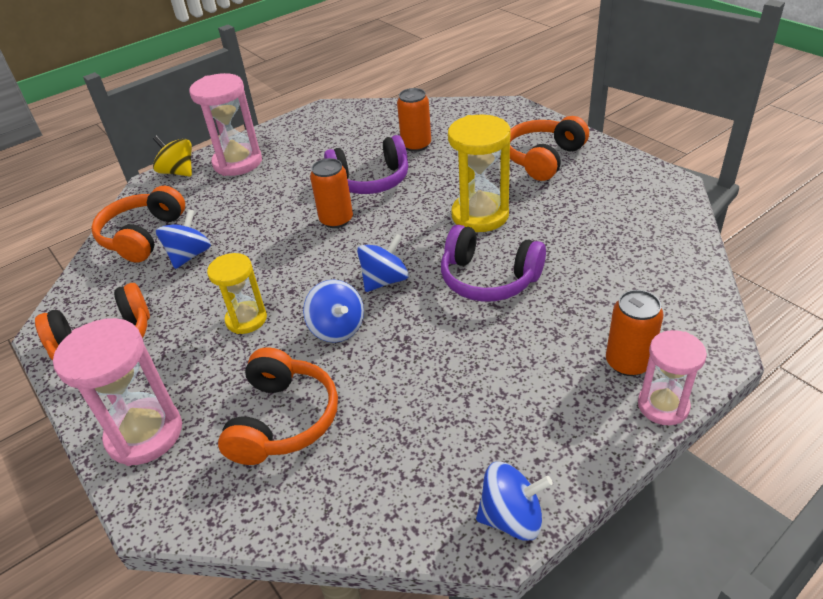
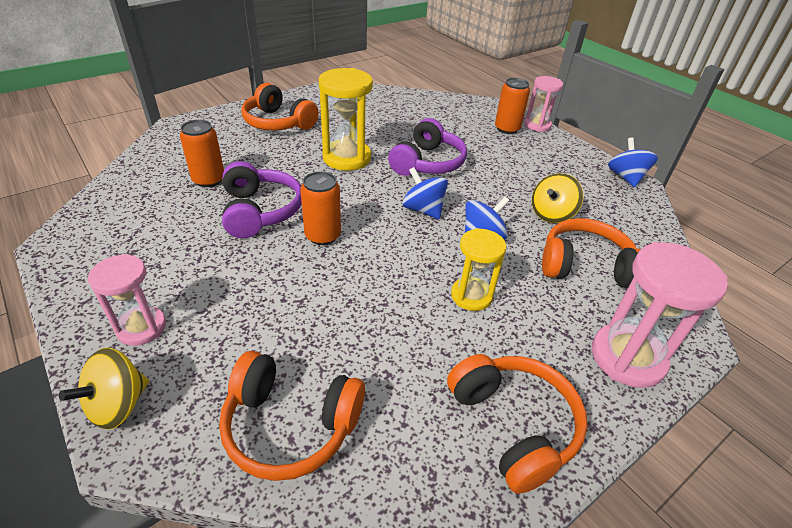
camera: 95 degrees left, 0 degrees up
(189, 255) = (354, 358): blue spinning top -> none
(237, 163) = (141, 328): pink hourglass -> pink hourglass, size x0.64
(388, 397) = (551, 214): none -> yellow spinning top

